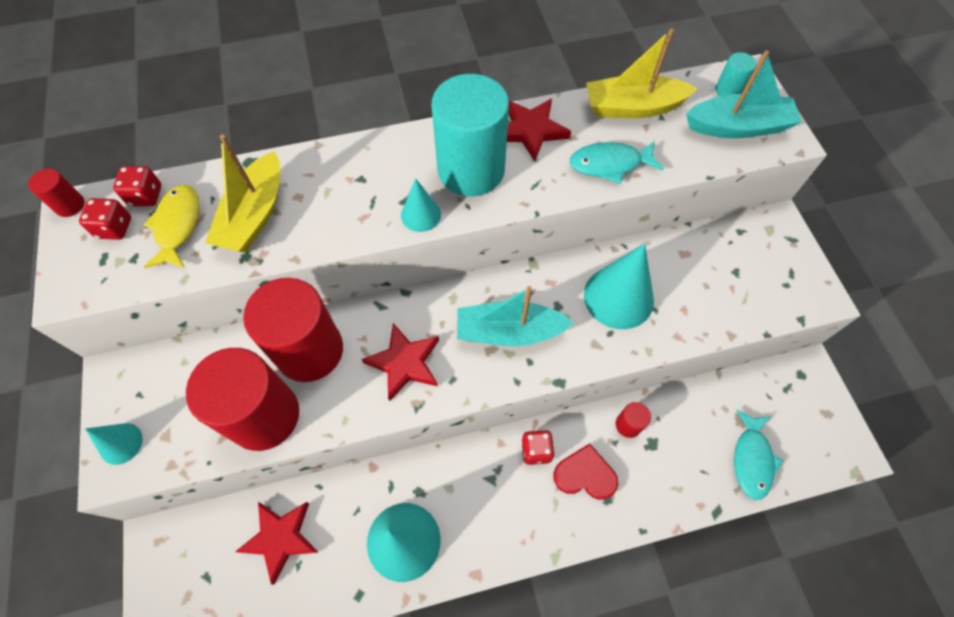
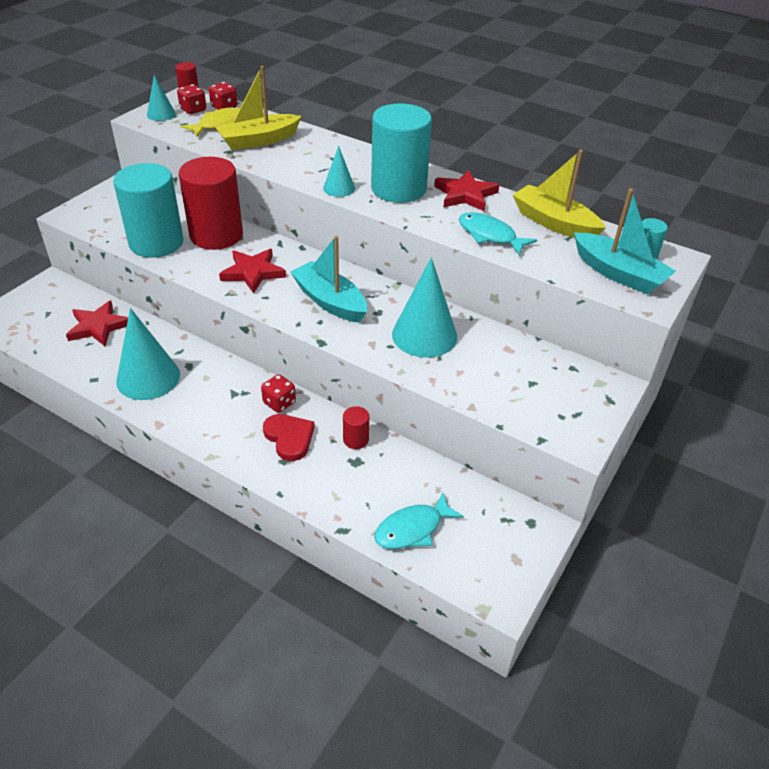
camera: 45 degrees right, 20 degrees down
(121, 443) = (87, 208): turquoise cone -> turquoise cone (161, 114)
(264, 416) = (156, 243): red cylinder -> turquoise cylinder

